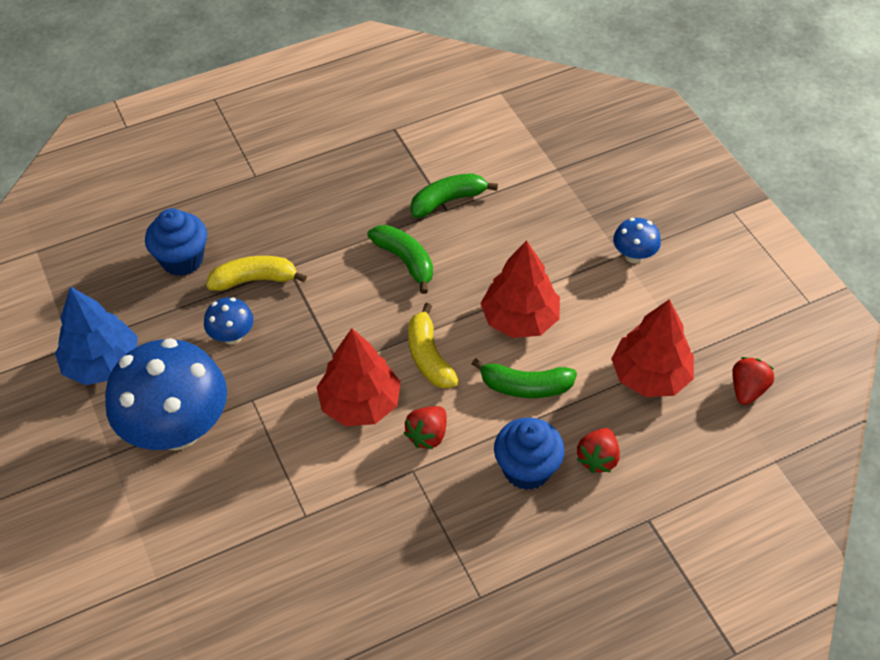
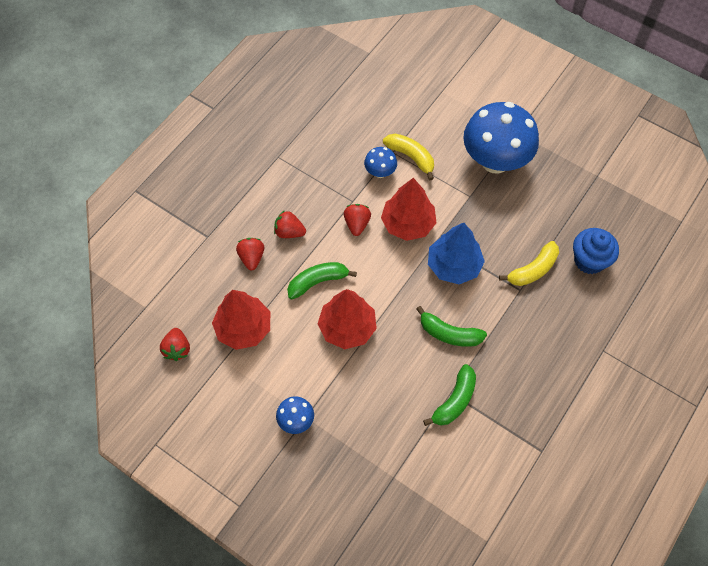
camera: 150 degrees right, 10 degrees up
(102, 363) = (570, 175): blue tree -> blue tree (454, 265)
(232, 336) = (513, 227): blue mushroom -> blue mushroom (380, 172)
(429, 356) = (388, 272): yellow banana -> yellow banana (411, 157)
(527, 469) = (289, 232): blue cupcake -> red strawberry

